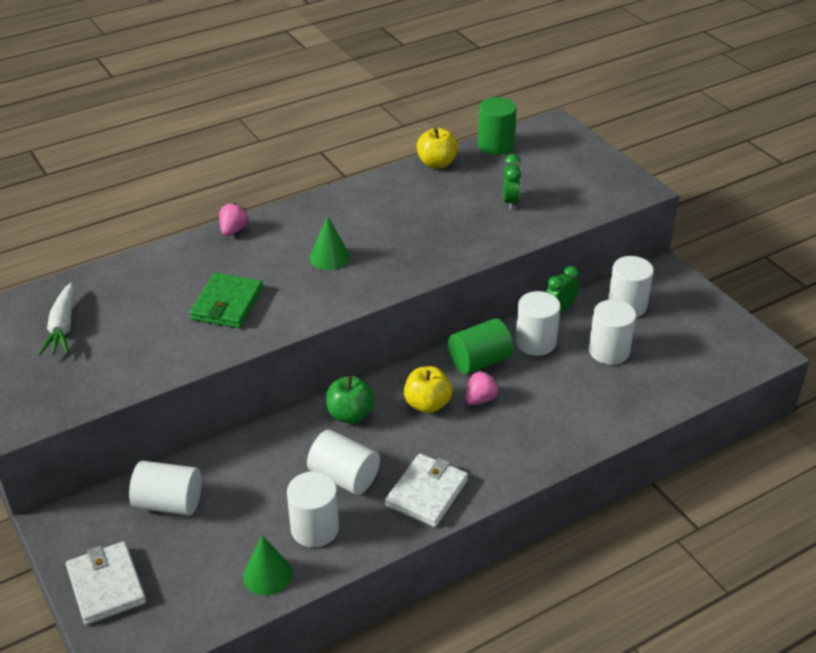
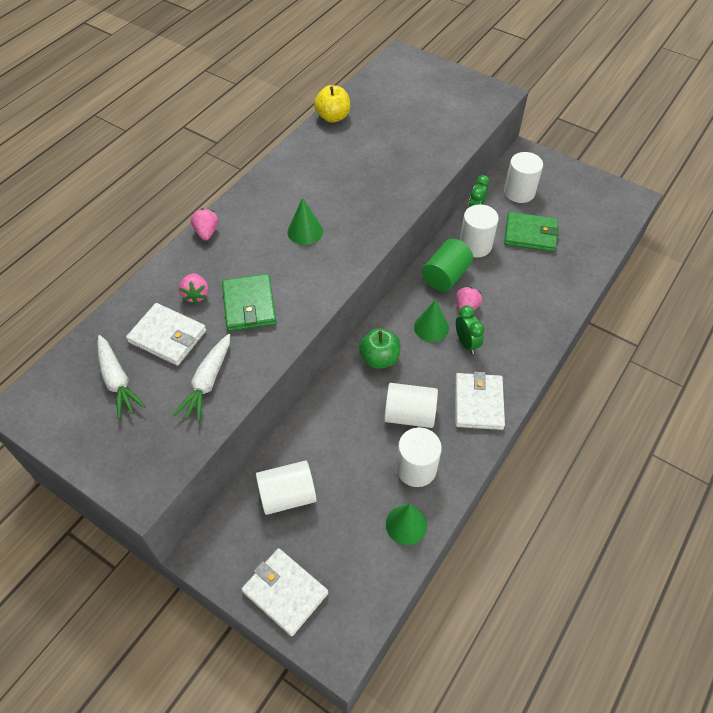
camera: 25 degrees left, 15 degrees up
(133, 306) = (167, 336): none -> white wallet
(140, 356) = (207, 382): none -> white carrot
(184, 280) = (196, 295): none -> pink strawberry
(427, 404) = (431, 327): yellow apple -> green cone
(495, 145) = (367, 87): green cylinder -> none
(510, 201) = (412, 134): green clock -> green clock (466, 343)
(609, 351) = (530, 234): white cylinder -> green wallet

